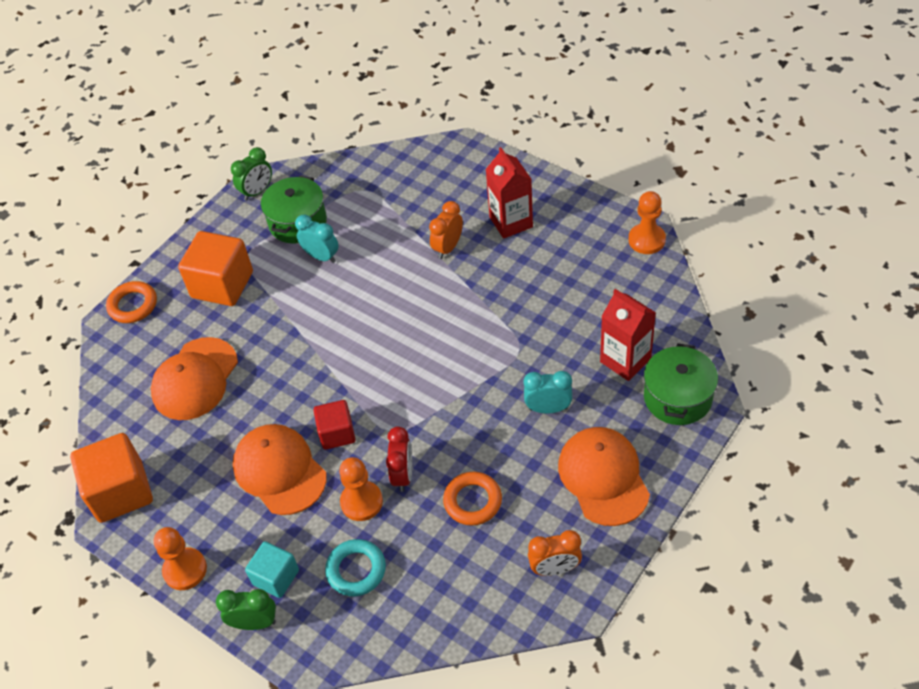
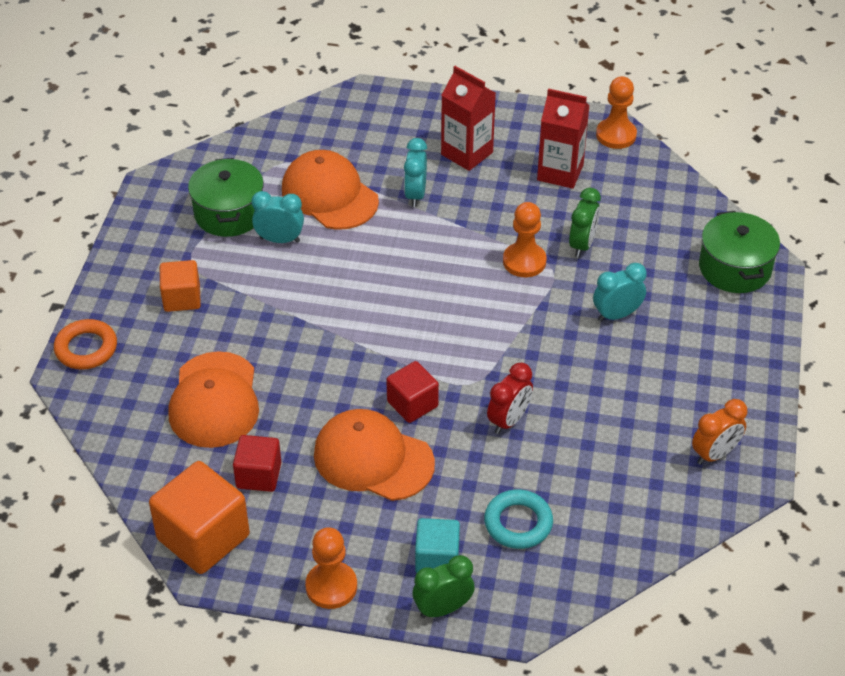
camera: 30 degrees left, 5 degrees down
(189, 454) = (258, 475): none -> red cube
(222, 285) = (182, 298): orange cube -> orange cube, size x0.60
(257, 192) = (159, 194): green clock -> green clock (582, 245)
(361, 502) = (482, 459): orange pawn -> orange pawn (524, 261)
(403, 475) = (509, 420): red clock -> red clock turned 60 degrees clockwise
(448, 247) = (415, 194): orange clock -> turquoise clock
(473, 501) = (596, 421): orange ring -> none
(603, 477) = (709, 359): orange cap -> orange cap (329, 195)
(625, 360) = (664, 249): red carton -> red carton (560, 172)

